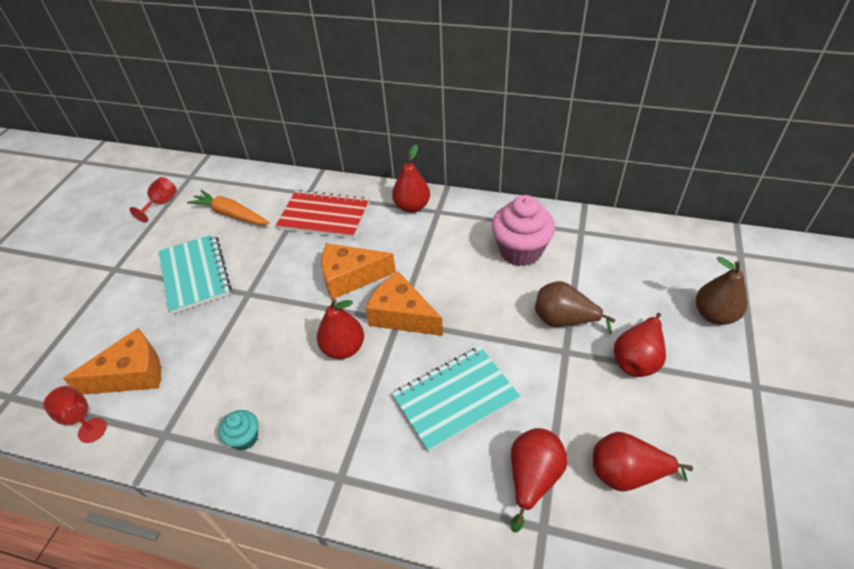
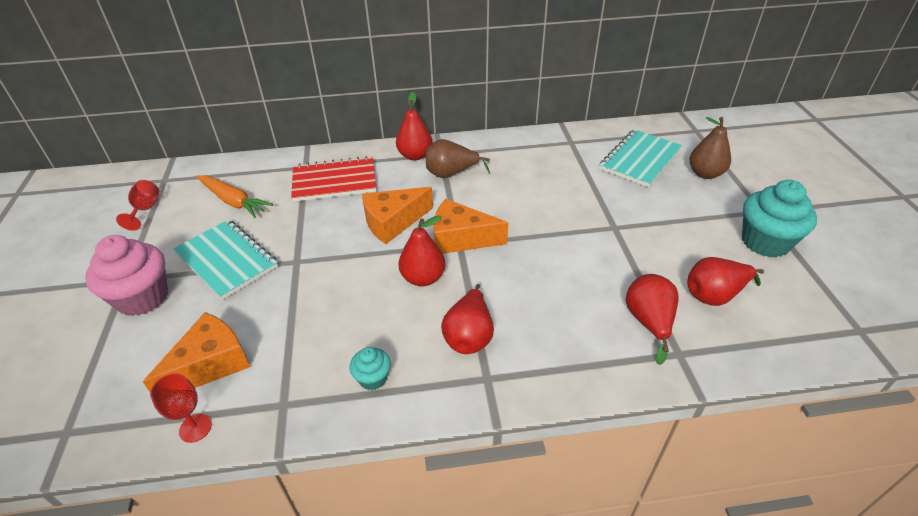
camera: 25 degrees left, 5 degrees down
(231, 214) = (233, 201): orange carrot -> orange carrot turned 150 degrees counterclockwise
(455, 399) = (549, 286): turquoise notebook -> turquoise notebook (640, 160)
(520, 251) = (531, 166): pink cupcake -> pink cupcake (142, 297)
(563, 320) = (598, 206): brown pear -> brown pear (451, 174)
(637, 359) = (671, 217): red pear -> red pear (469, 336)
(732, 427) = (765, 242): none -> turquoise cupcake

